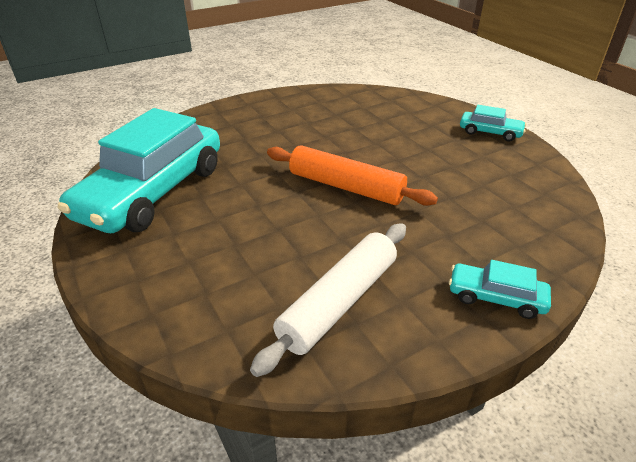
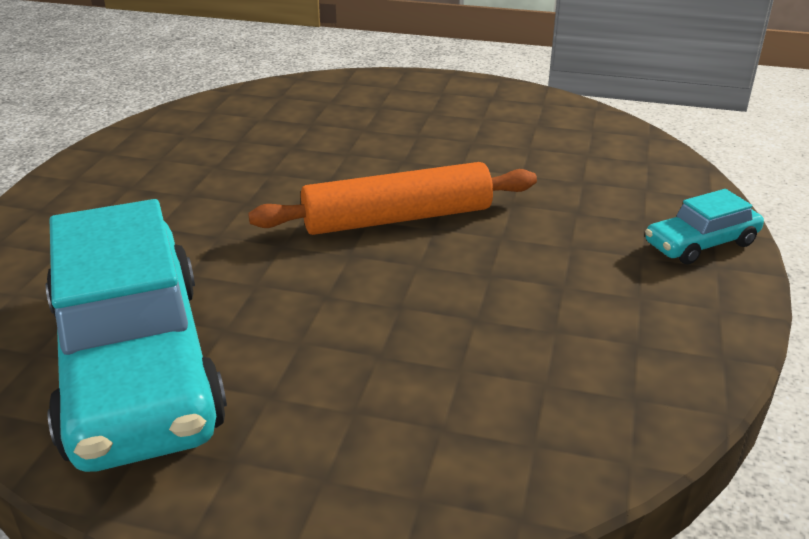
camera: 45 degrees left, 5 degrees down
(339, 302) = (591, 336): white rolling pin -> none
(490, 132) = (452, 91): turquoise car -> none

